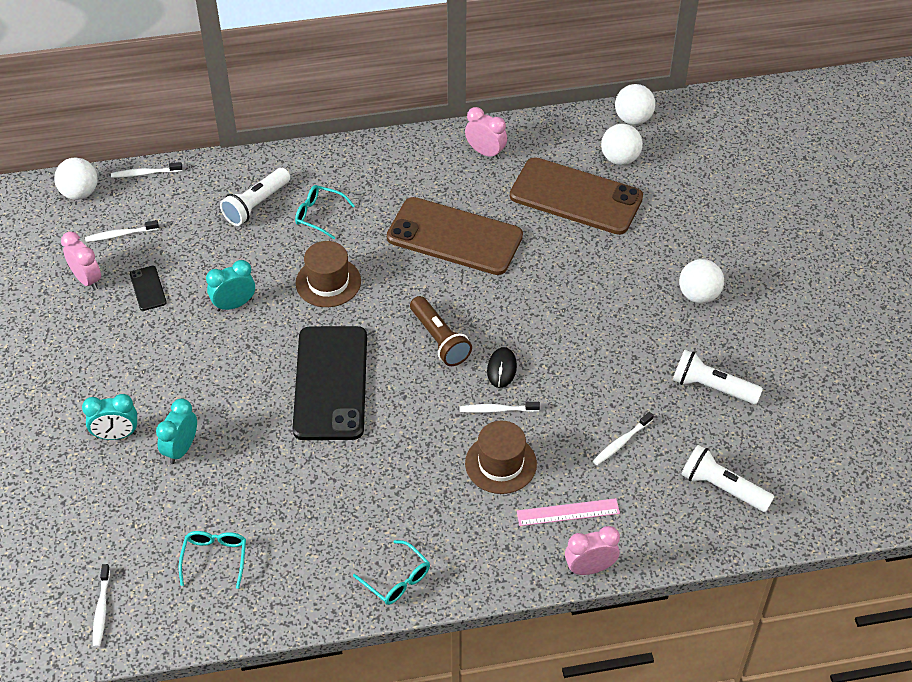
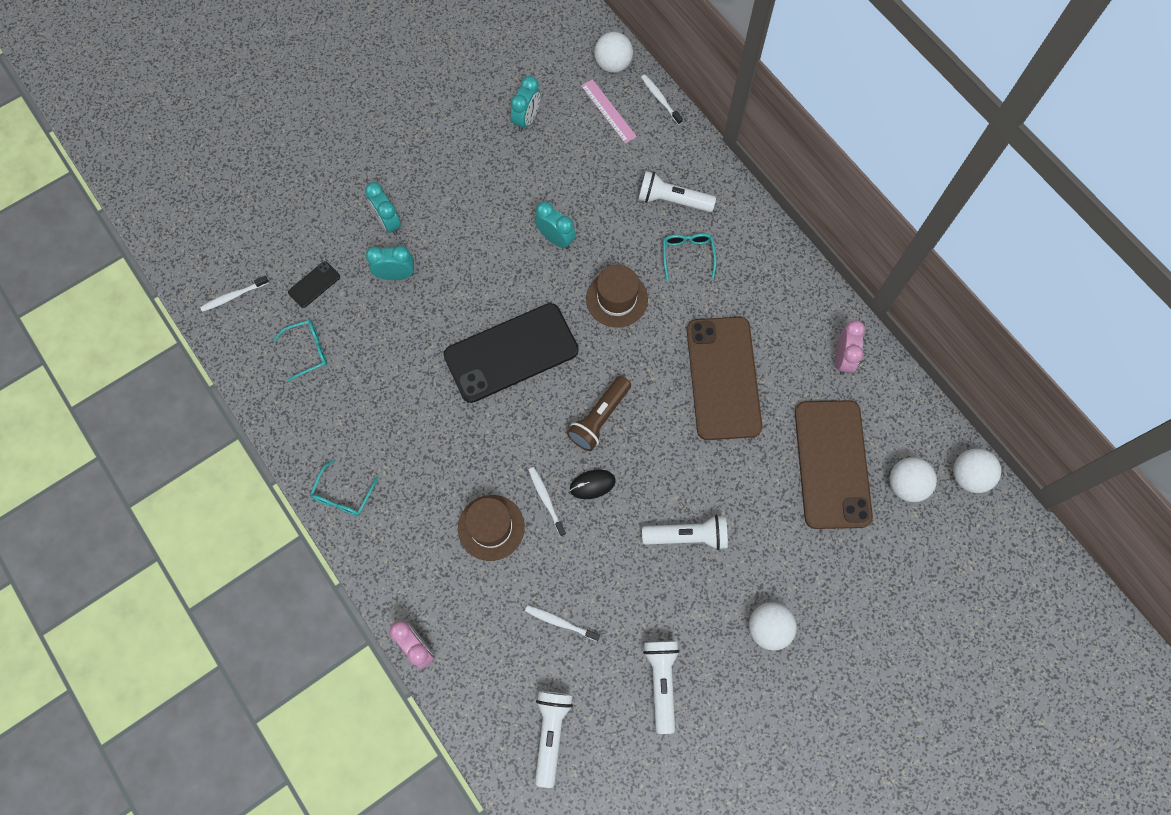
camera: 65 degrees right, 20 degrees up
(87, 279) = (527, 119): pink clock -> turquoise clock
(120, 234) = (585, 117): white toothbrush -> none
(148, 288) = (540, 167): black phone -> black phone (314, 284)
(568, 512) = (465, 605): pink ruler -> pink ruler (608, 111)
(588, 318) = (687, 536): none -> white flashlight

